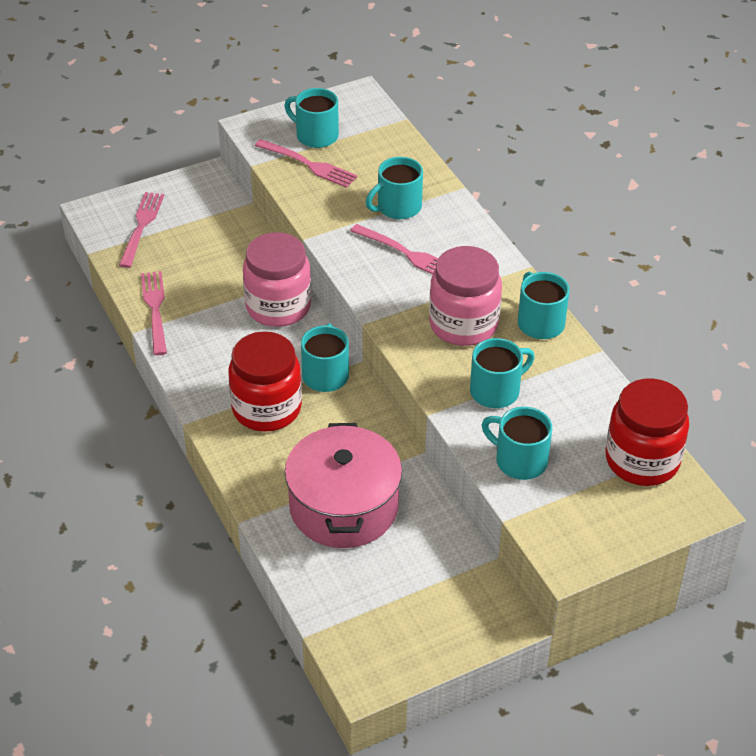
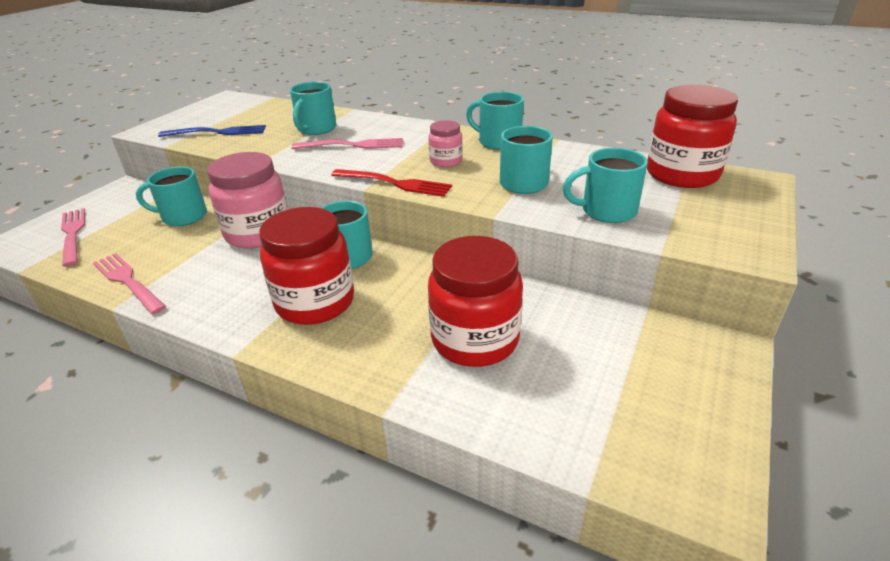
camera: 35 degrees left, 10 degrees down
(308, 164) = (217, 132): pink fork -> blue fork
(315, 135) = (209, 120): turquoise mug -> turquoise mug (183, 216)
(344, 507) = (475, 339): pink pot -> red jar
(393, 330) = (394, 183): none -> red fork
(463, 324) = (446, 161): pink jar -> pink jar, size x0.50

